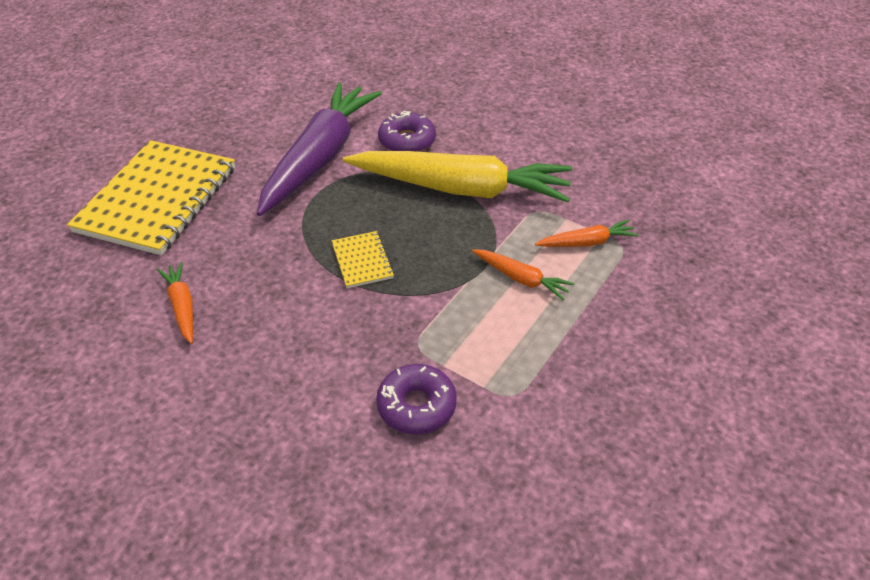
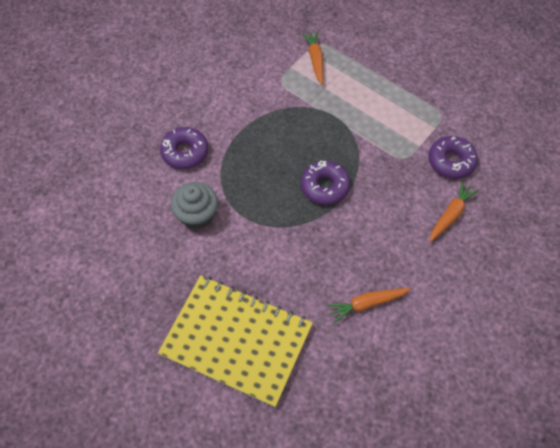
camera: 85 degrees left, 15 degrees up
(320, 157) = (197, 215): purple carrot -> grey cupcake
(362, 261) = (324, 187): yellow notebook -> purple donut
(461, 189) = (251, 122): yellow carrot -> none
(521, 279) = (347, 98): orange carrot -> orange carrot (450, 215)

